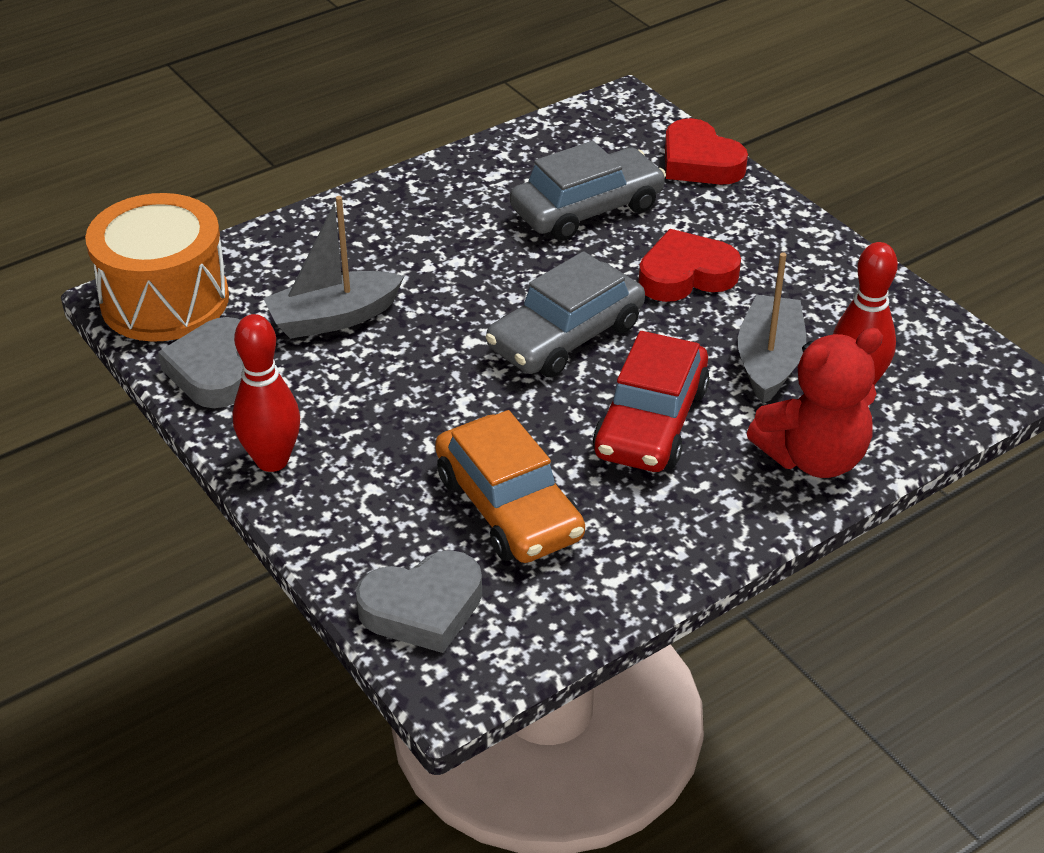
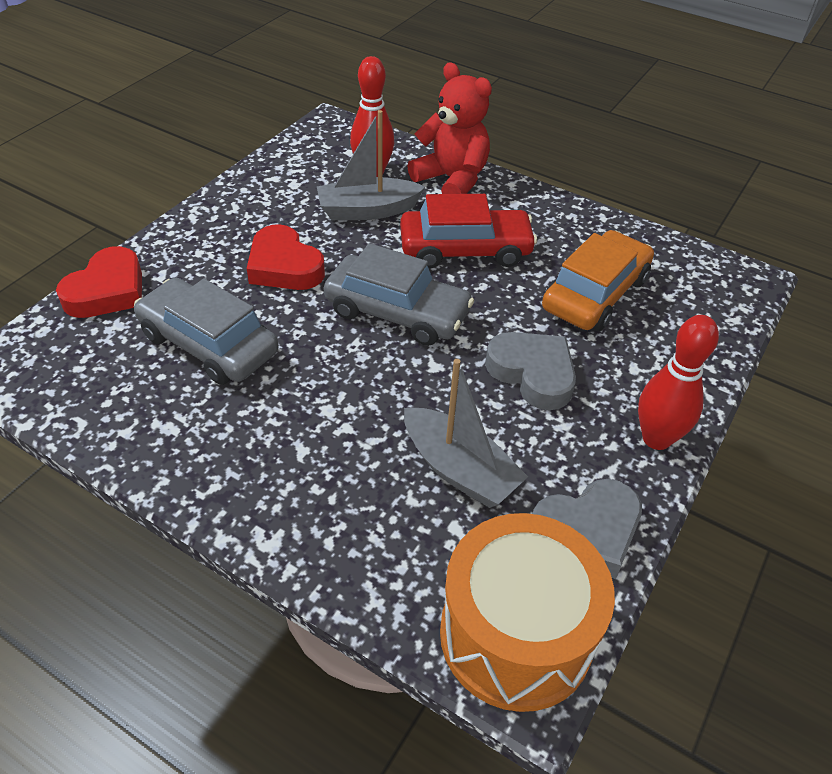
camera: 115 degrees left, 5 degrees up
(423, 608) = (711, 307): grey heart -> grey heart (532, 373)

